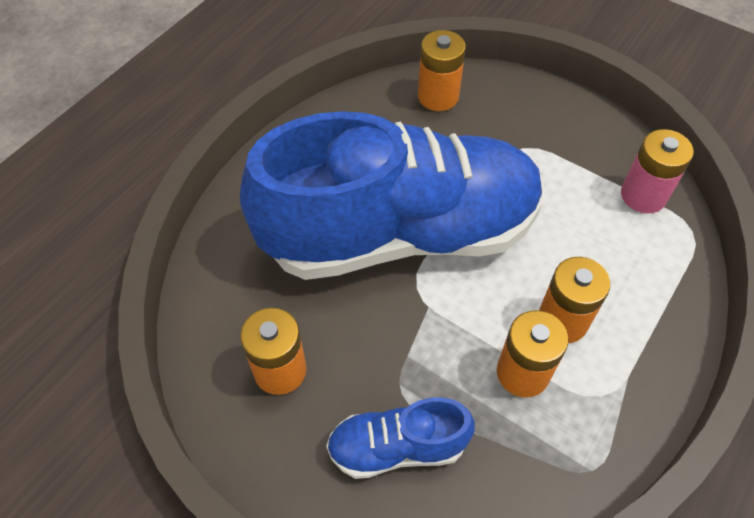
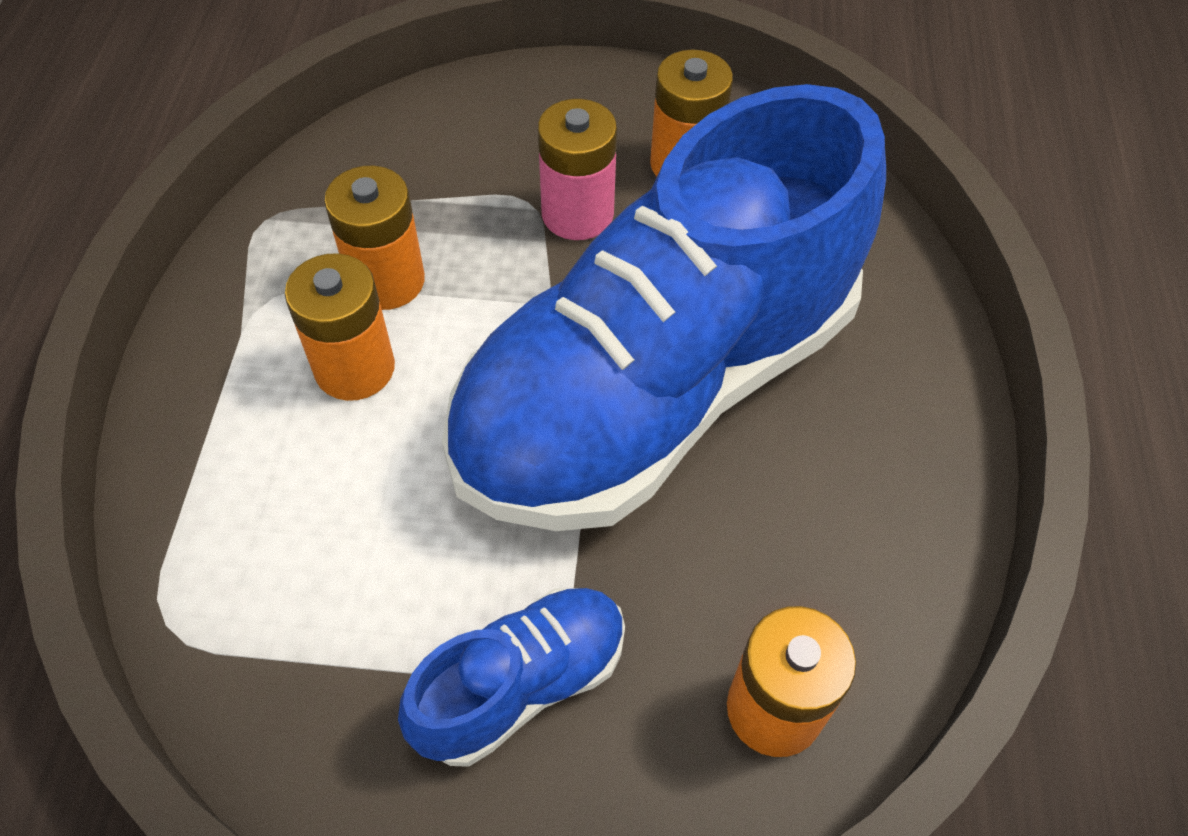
camera: 150 degrees right, 0 degrees up
(397, 447) = (501, 152): blue shoe -> blue shoe (521, 685)
(643, 195) = (271, 661): pink battery -> pink battery (577, 214)

